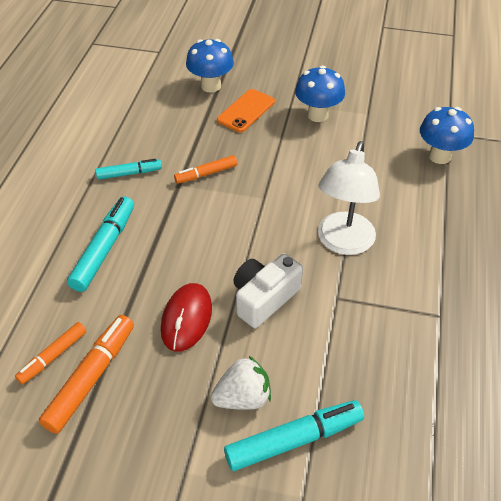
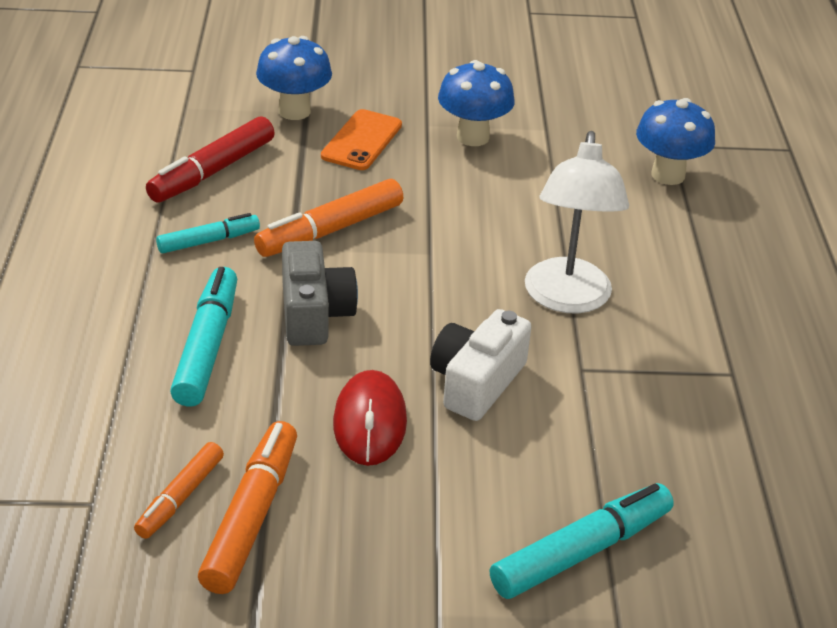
camera: 15 degrees left, 10 degrees down
(148, 124) = (213, 171): none -> red marker
(177, 233) = (314, 313): none -> grey camera
(206, 174) = (330, 230): orange marker -> orange marker, size x1.62
(243, 398) = (490, 510): white strawberry -> none

